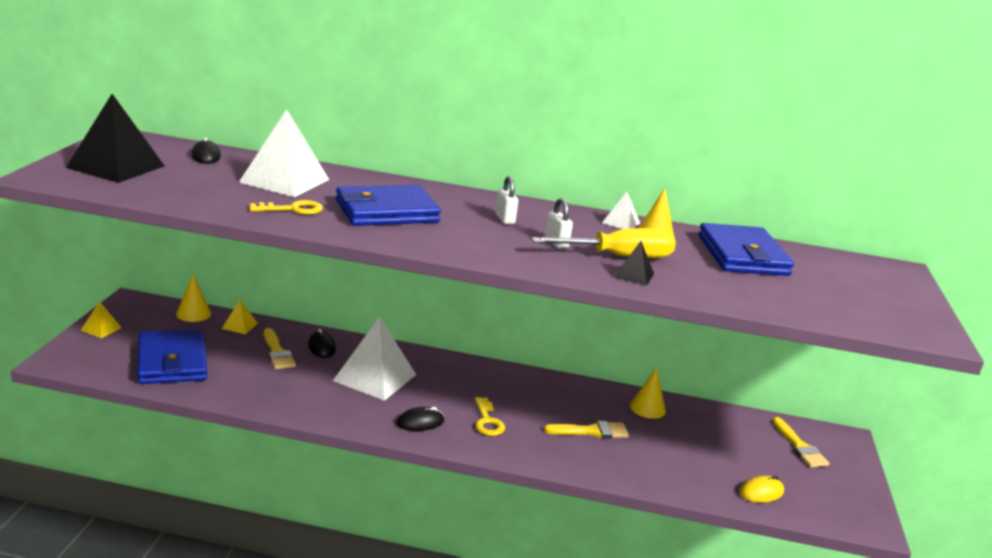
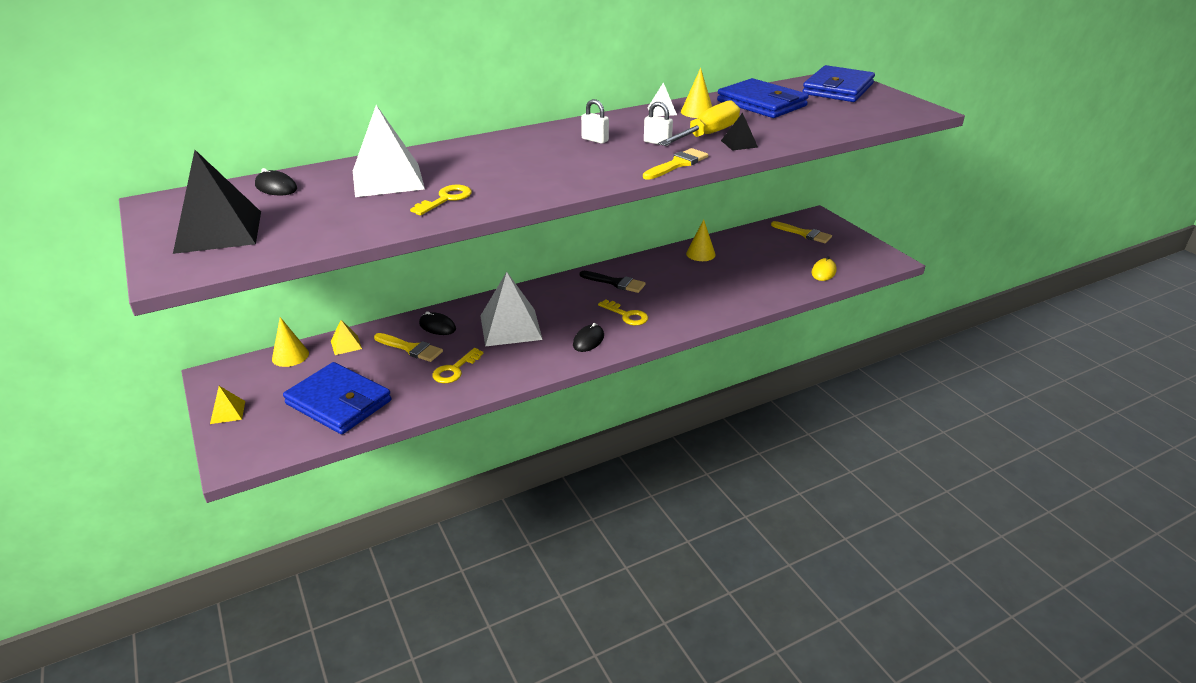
camera: 35 degrees left, 10 degrees up
(283, 385) = (455, 369): none -> yellow key
(387, 211) = (512, 170): blue wallet -> blue wallet (838, 89)
(522, 390) = (616, 283): none -> black brush
(591, 431) = (693, 286): yellow brush -> yellow brush (677, 164)

